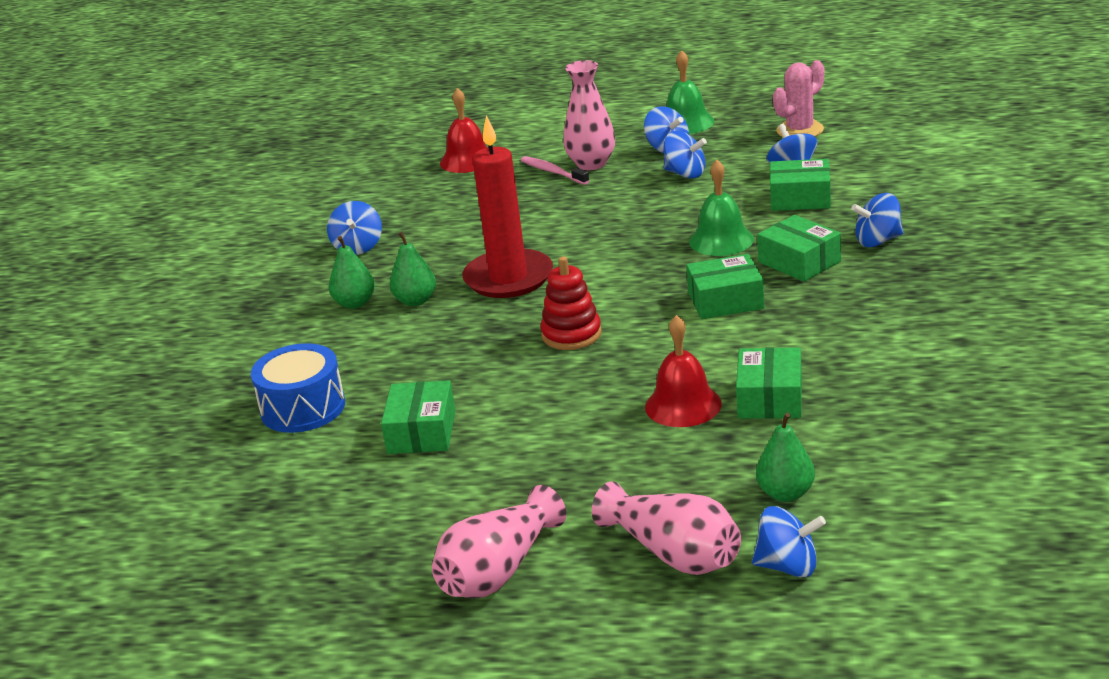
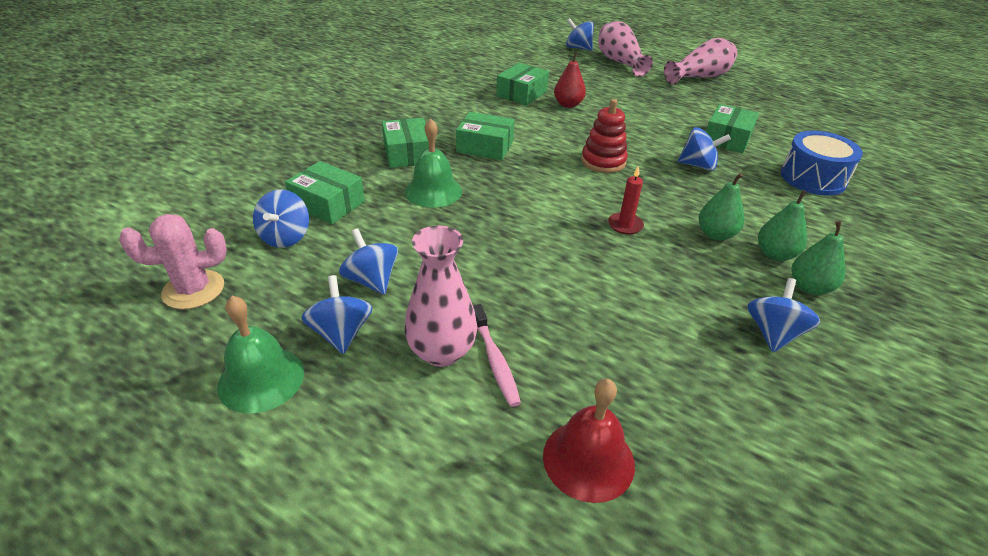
camera: 160 degrees left, 10 degrees up
(508, 278) = (625, 225): red candle -> red candle, size x0.42
(683, 405) = (568, 104): red bell -> red pear
(786, 493) = (555, 64): green pear -> green pear (809, 287)
(878, 241) = (341, 148): blue spinning top -> blue spinning top (698, 165)

